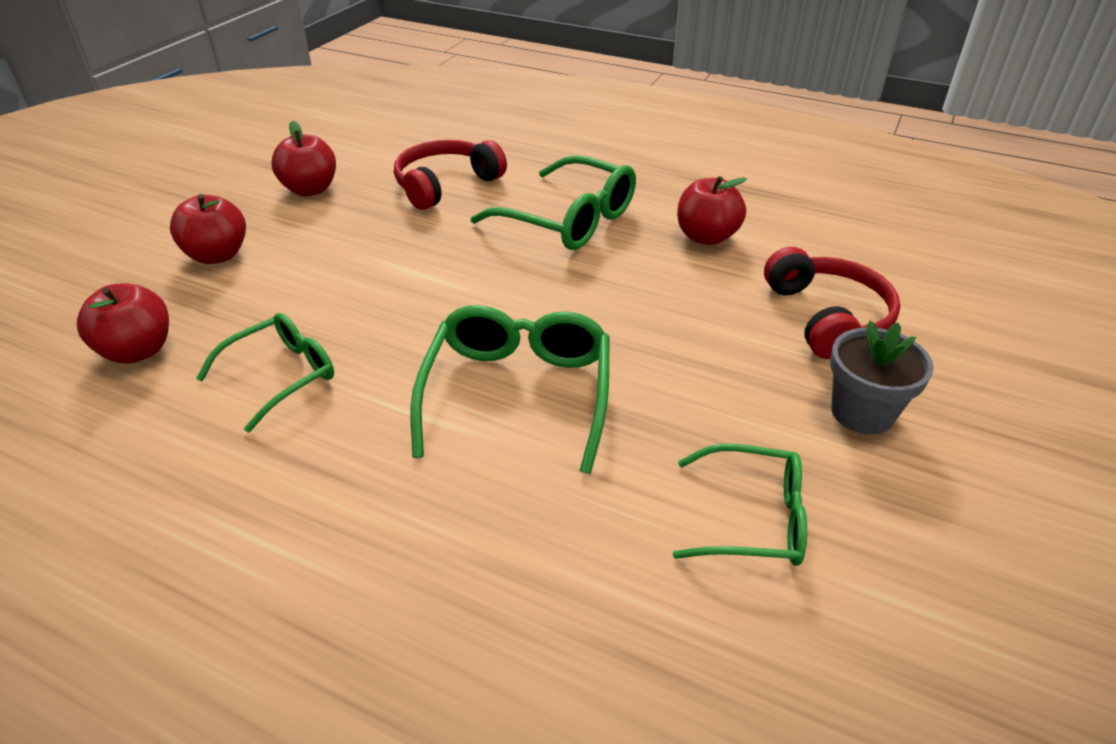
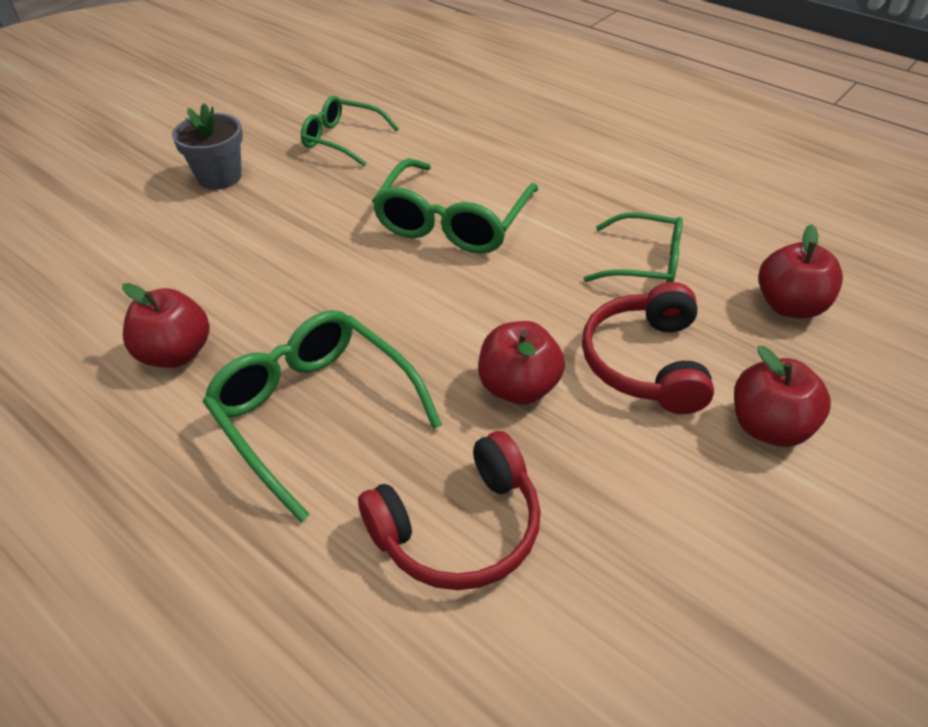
camera: 165 degrees left, 5 degrees up
(282, 375) = (645, 263): green glasses -> green glasses turned 135 degrees counterclockwise
(310, 189) = (679, 561): red apple -> red apple (518, 387)
(827, 317) = (160, 244): red headphones -> red headphones (645, 362)

